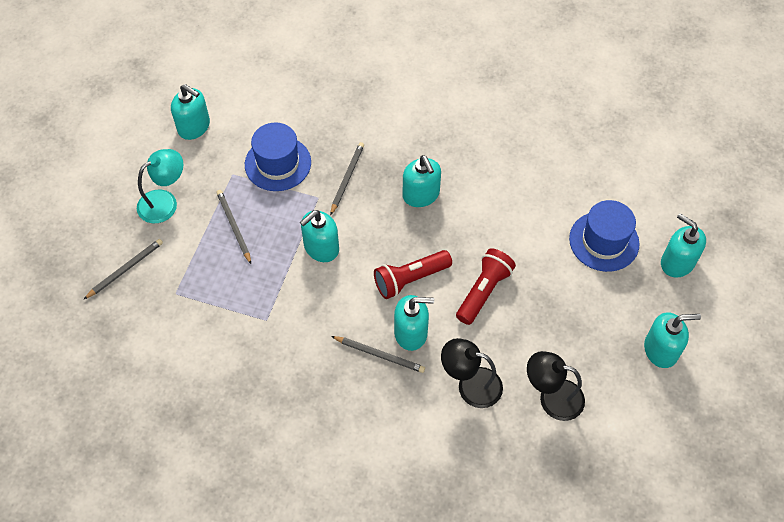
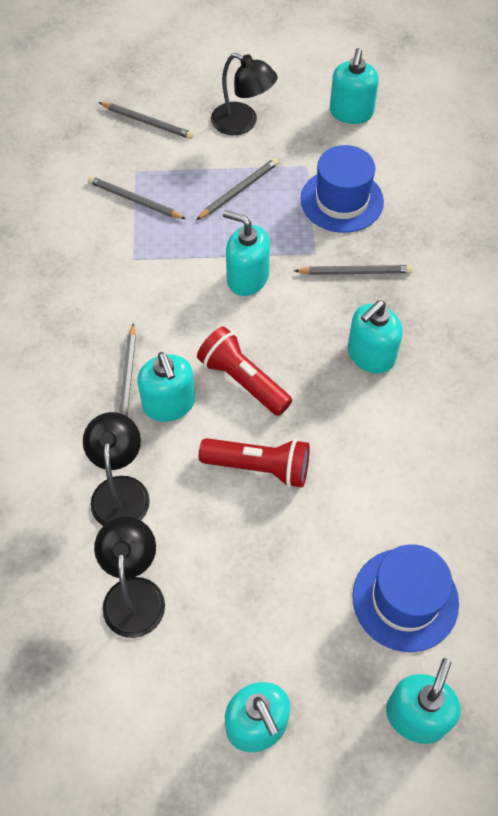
camera: 70 degrees right, 0 degrees up
(165, 202) = (242, 123): turquoise lamp -> black lamp
(206, 302) = (134, 200): none -> grey pencil

